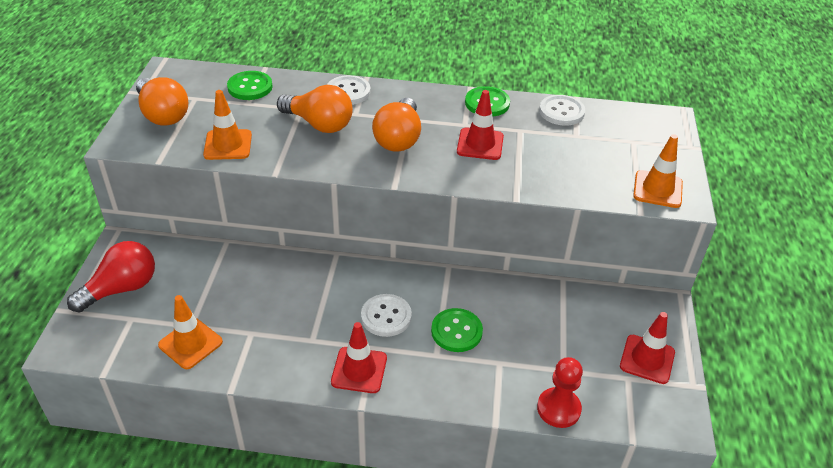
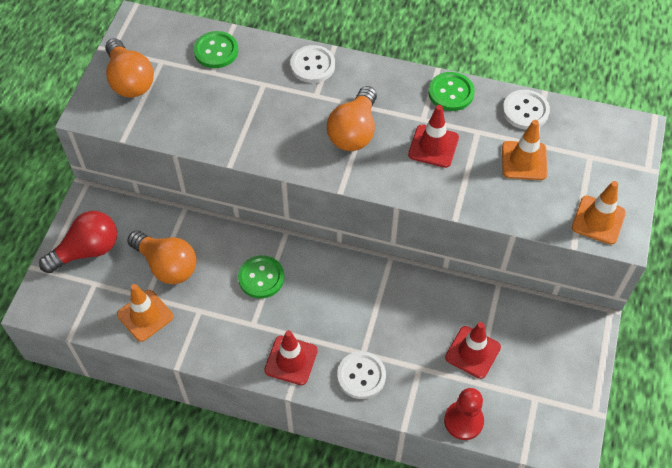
camera: 10 degrees right, 15 degrees up
(228, 145) = (188, 125): orange traffic cone -> orange traffic cone (524, 161)
(319, 124) = (278, 106): orange light bulb -> orange light bulb (167, 265)
(386, 316) = (323, 307): white button -> white button (361, 376)
(456, 331) = (385, 330): green button -> green button (261, 278)
(647, 359) = (558, 380): red traffic cone -> red traffic cone (472, 352)

